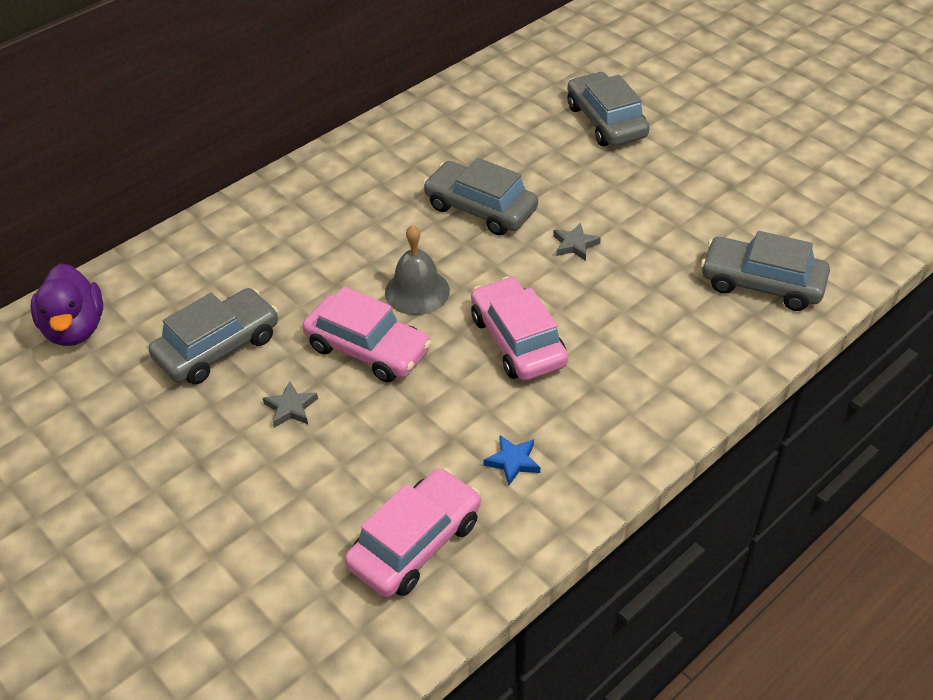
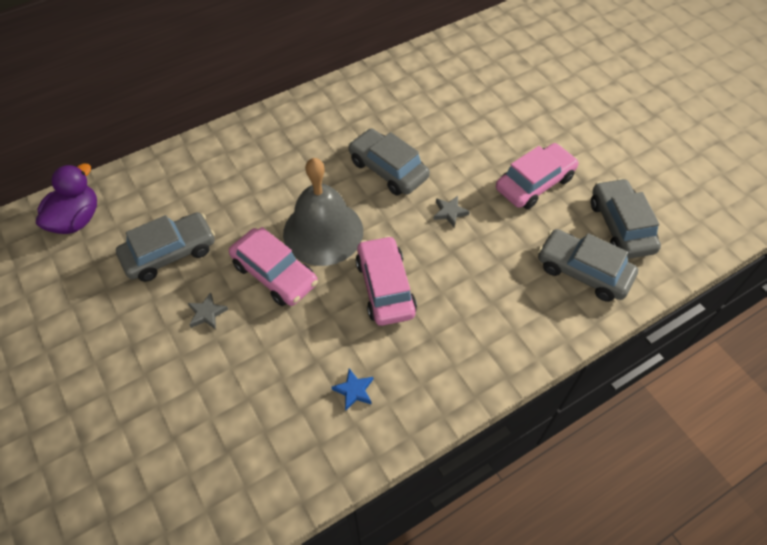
camera: 10 degrees right, 10 degrees up
(75, 328) = (76, 219): purple duck -> purple duck turned 150 degrees counterclockwise
(415, 543) = (265, 445): pink car -> pink car (534, 183)
(417, 291) = (323, 232): grey bell -> grey bell, size x1.65
(605, 121) = (501, 110): grey car -> grey car (620, 226)

